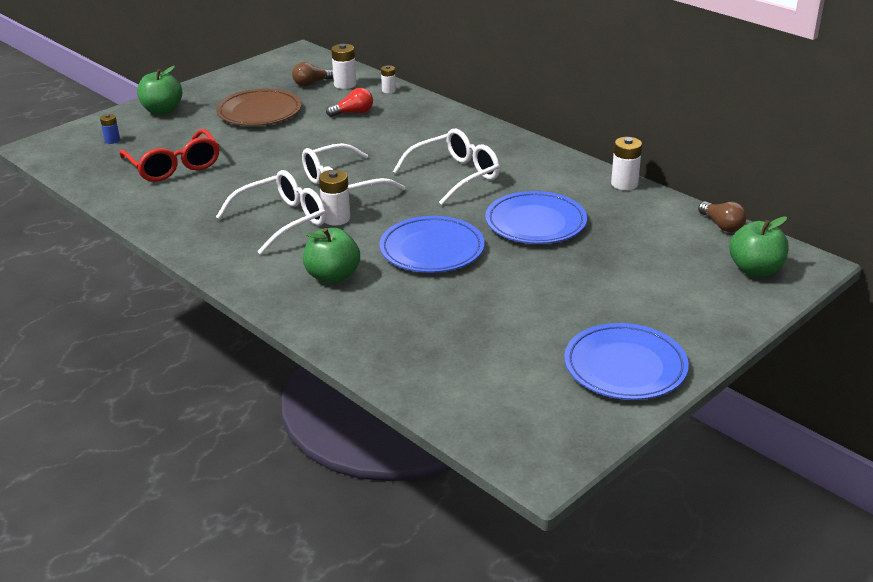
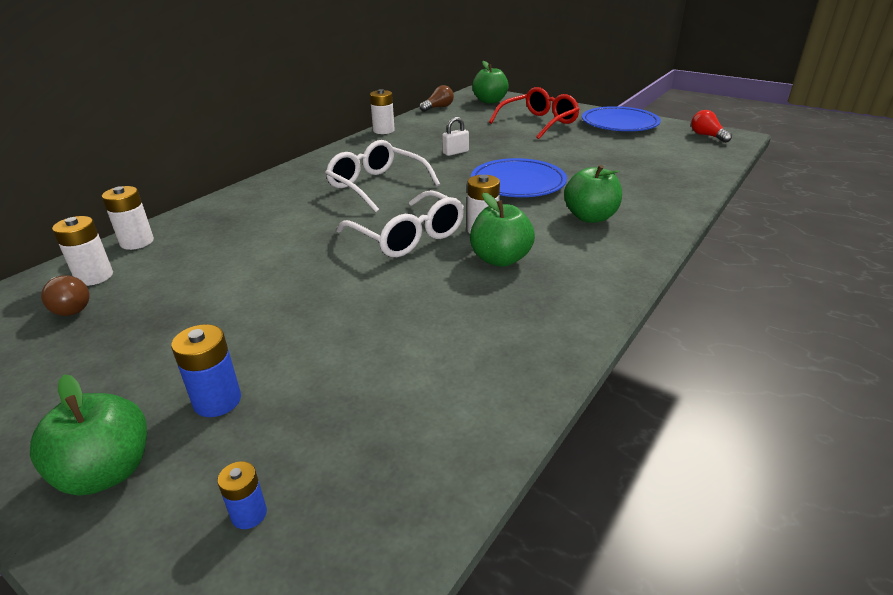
camera: 100 degrees left, 0 degrees up
(174, 166) = (369, 384): red glasses -> red glasses (539, 123)
(192, 129) = (217, 401): none -> blue battery
(259, 112) = (169, 337): brown plate -> none
(282, 220) = (500, 259): white glasses -> green apple
(353, 113) = (203, 257): red light bulb -> red light bulb (707, 136)
(388, 90) = (137, 242): white battery -> white battery, size x1.63
(535, 223) = (455, 152): blue plate -> white padlock

